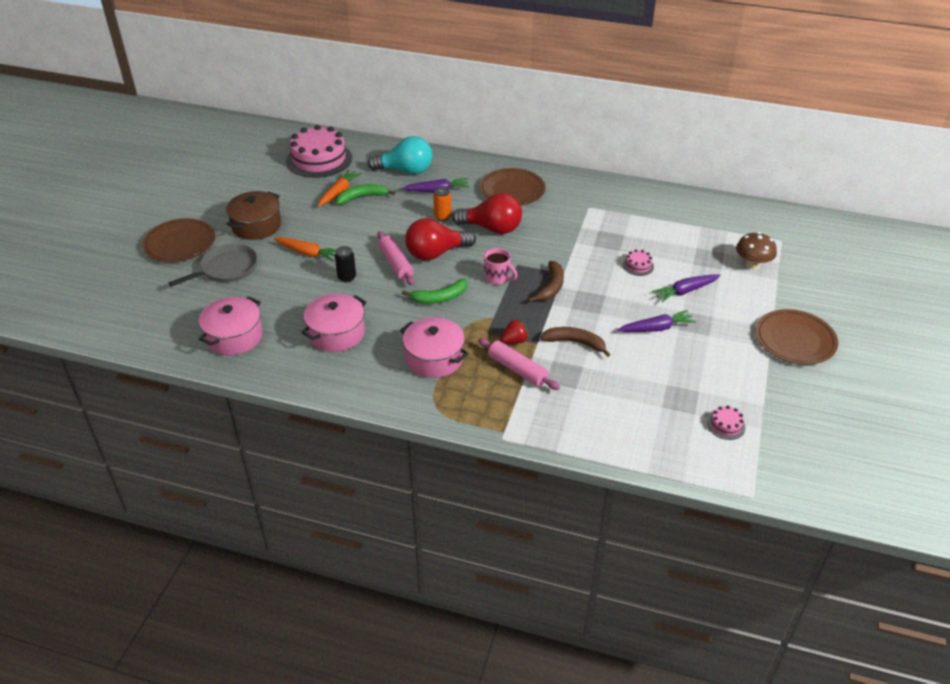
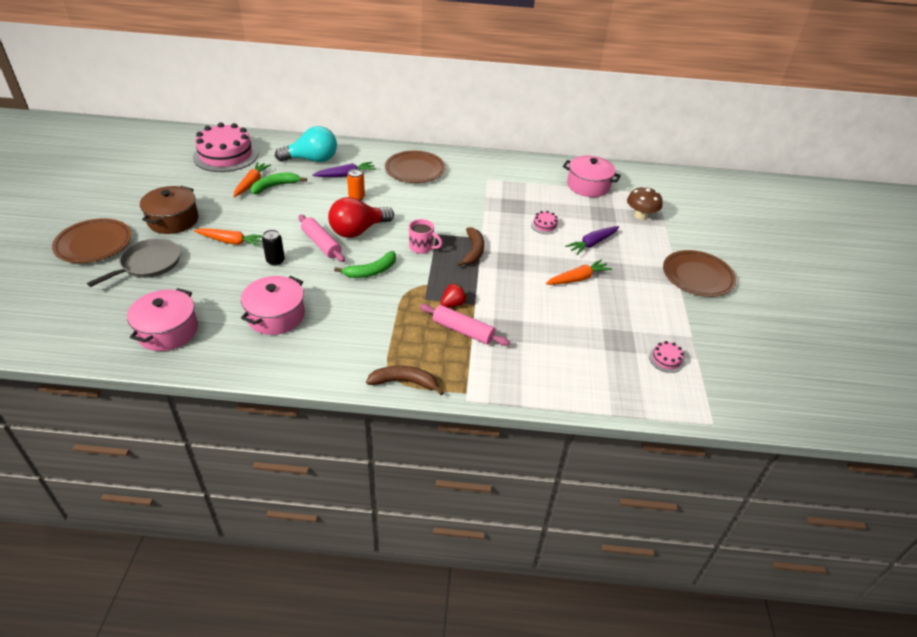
camera: 15 degrees left, 0 degrees up
(434, 358) = (380, 329): pink pot -> pink pot (588, 186)
(492, 228) = (405, 204): red light bulb -> none
(575, 342) = (509, 299): brown banana -> brown banana (404, 382)
(656, 328) = (577, 278): purple carrot -> orange carrot

